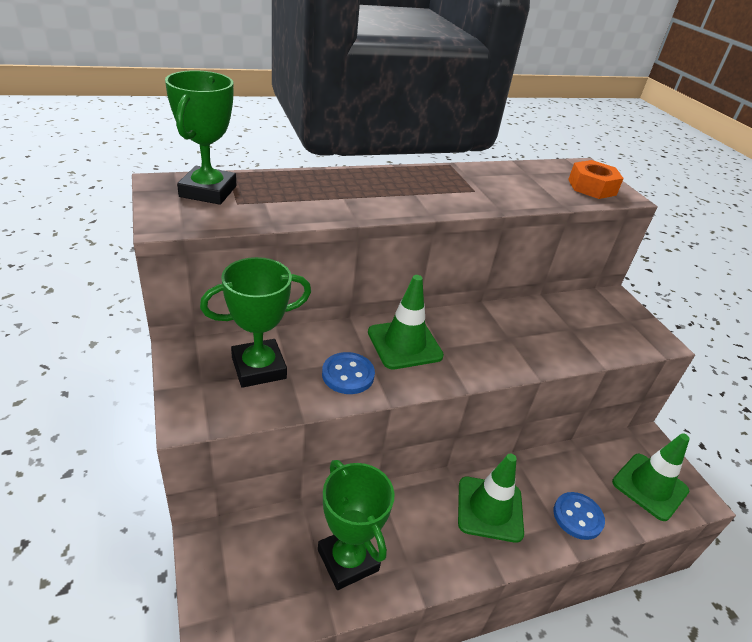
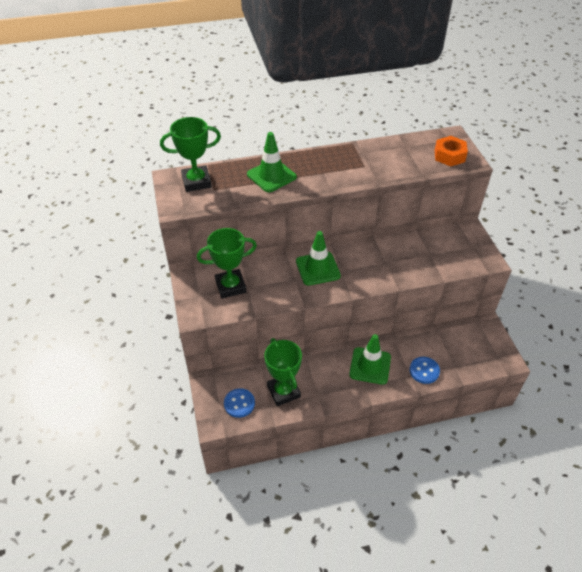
camera: 10 degrees right, 10 degrees up
(208, 191) = (196, 182): green trophy -> green trophy turned 60 degrees clockwise
(348, 375) = (281, 289): blue button -> blue button (239, 403)
(650, 486) = (477, 353): green traffic cone -> green traffic cone (271, 176)

